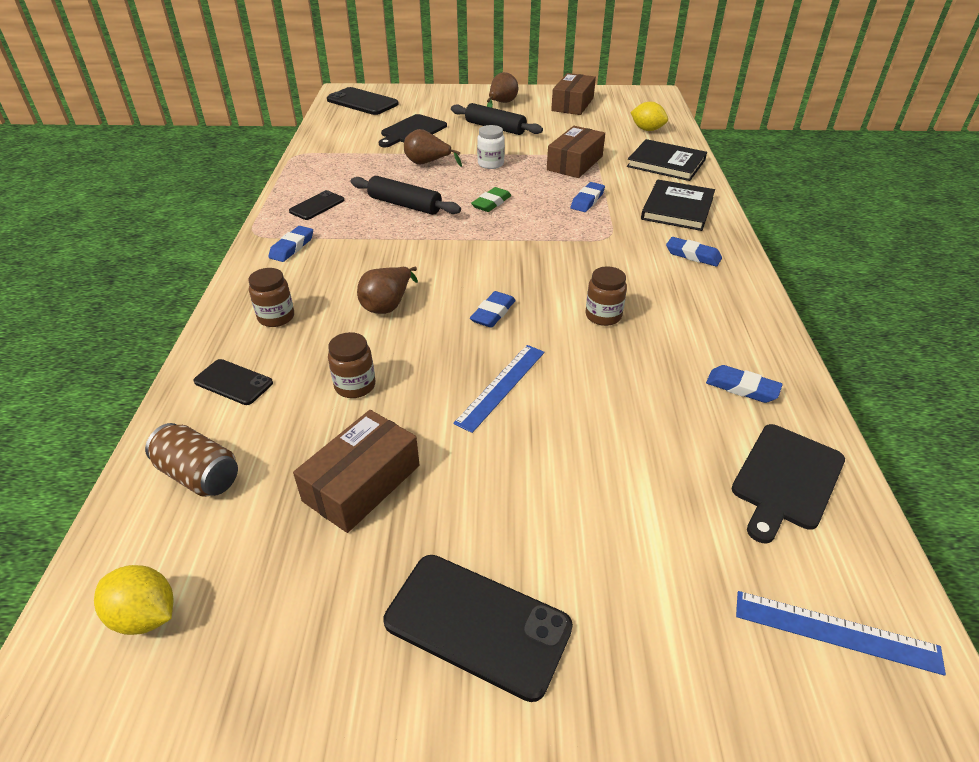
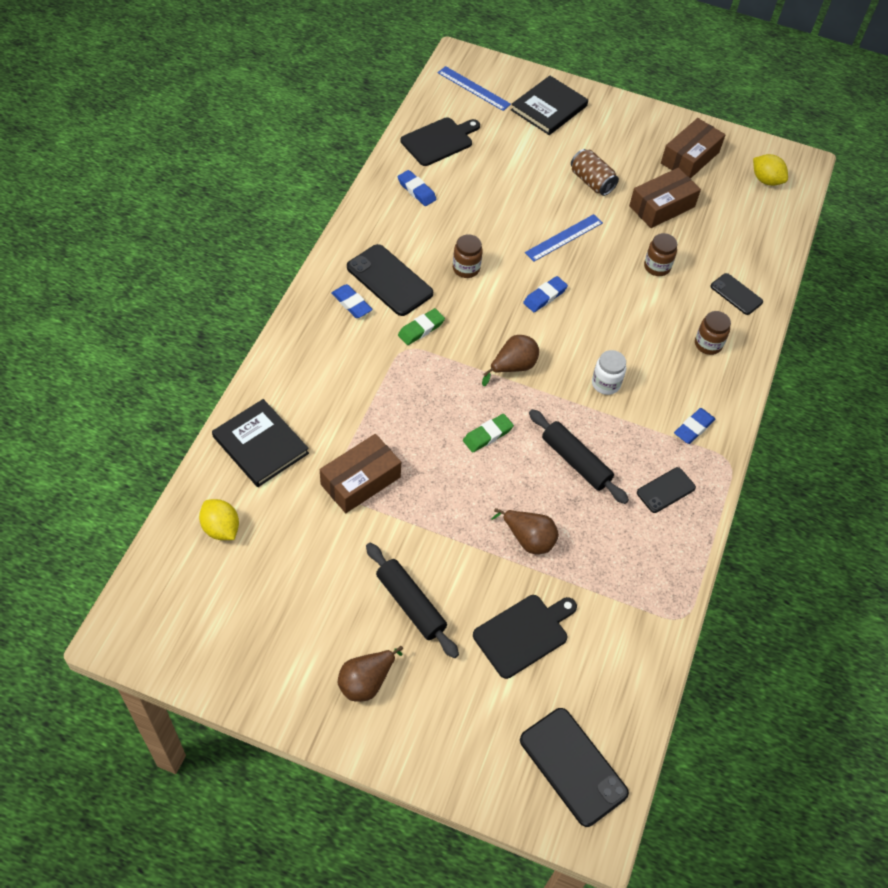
camera: 165 degrees left, 15 degrees up
(199, 475) = (750, 237): brown can -> brown can (591, 182)
(388, 305) = (621, 329): brown pear -> brown pear (512, 367)
(477, 624) = (621, 134): black phone -> black phone (389, 280)
(490, 164) = (456, 512): white jar -> white jar (605, 383)
(572, 104) = (266, 641): brown box -> brown box (690, 158)
(587, 200) = (390, 407): blue eraser -> none
(607, 253) = (421, 329): none -> green eraser
(677, 208) = (313, 366): black book -> black book (549, 108)

